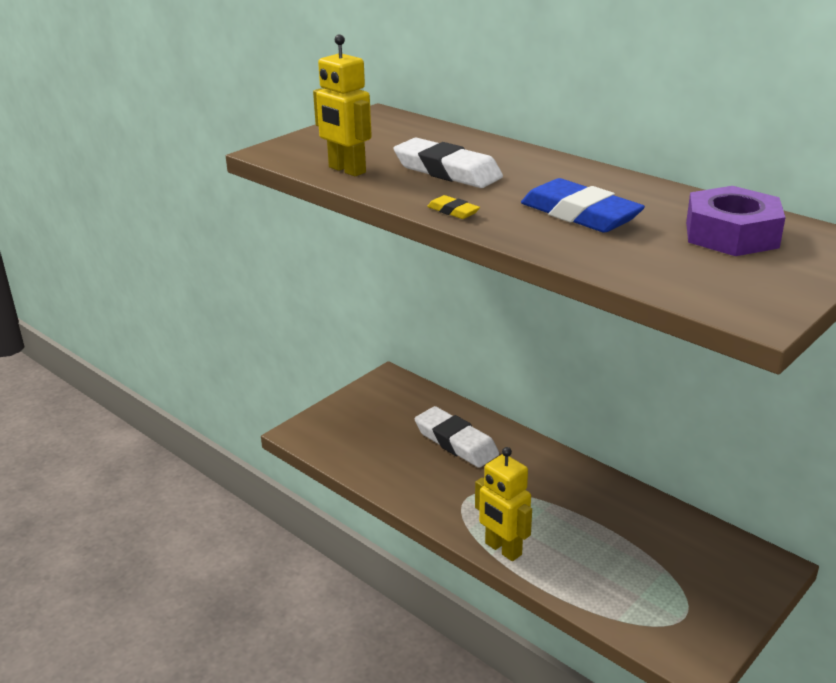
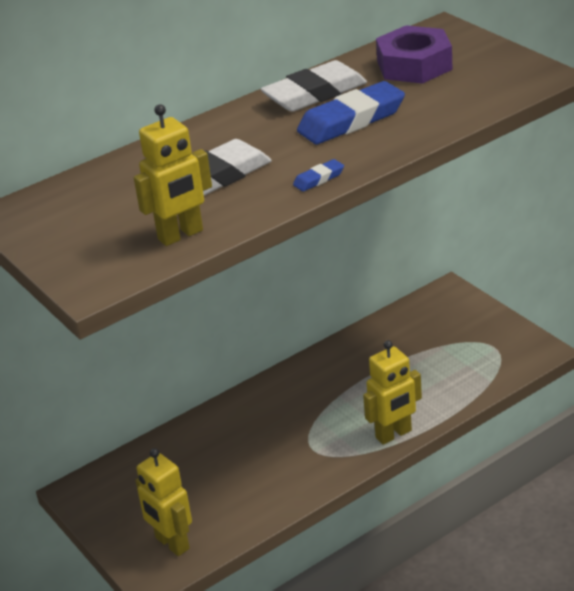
camera: 75 degrees left, 5 degrees up
(335, 435) = (172, 543): none -> yellow robot
(453, 211) = (318, 179): yellow eraser -> blue eraser
(456, 442) = (222, 448): white eraser -> white eraser (315, 94)

